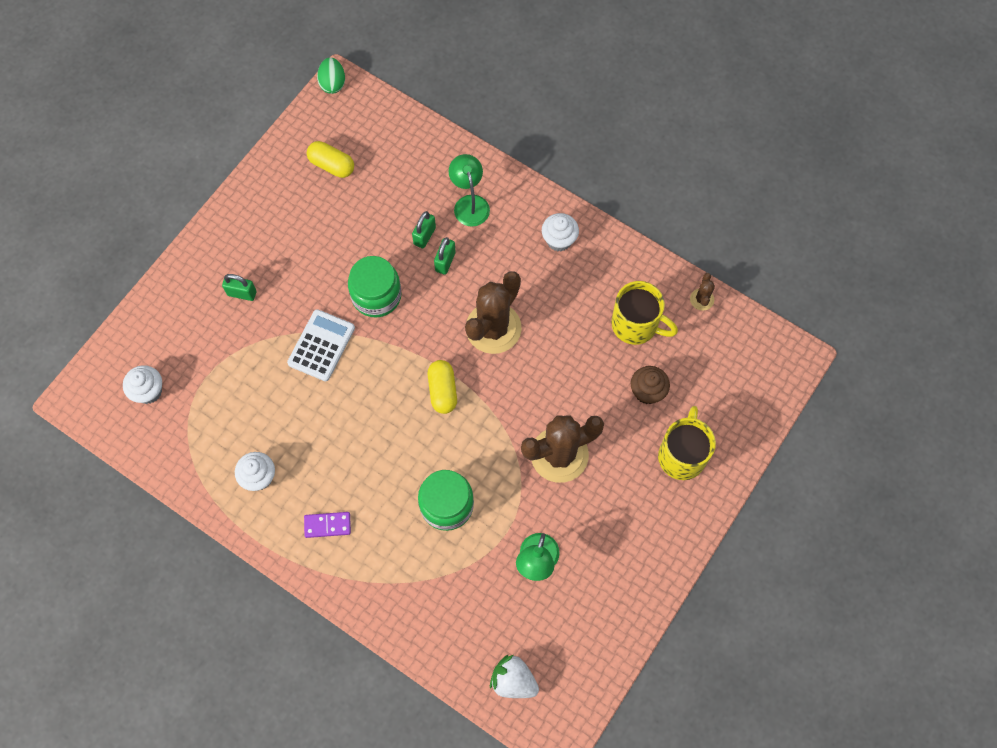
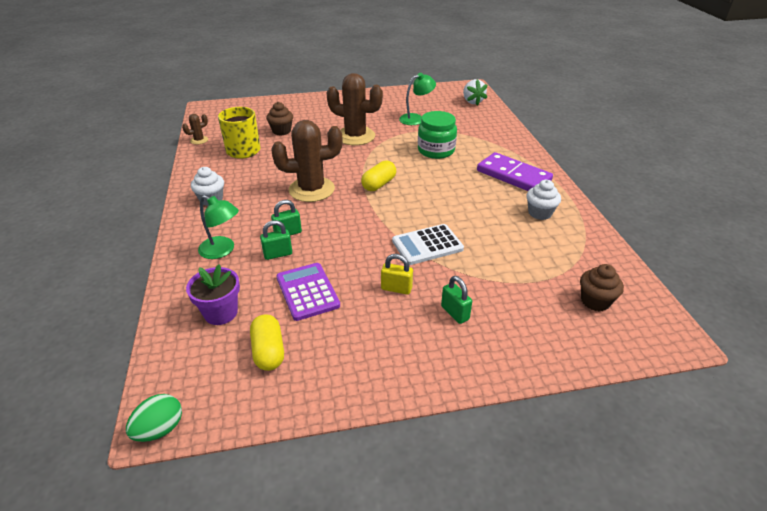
camera: 135 degrees left, 30 degrees down
(148, 391) = (595, 301): white cupcake -> brown cupcake
(302, 280) = (396, 288): none -> yellow padlock
(327, 525) = (513, 176): purple domino -> purple domino, size x1.99
(361, 224) = (307, 291): none -> purple calculator
(376, 295) = (356, 245): green jar -> none
(396, 161) = (221, 313): none -> purple flower pot
(469, 203) = (222, 250): green lamp -> green lamp turned 90 degrees counterclockwise
(682, 455) = (303, 111): yellow mug -> none

